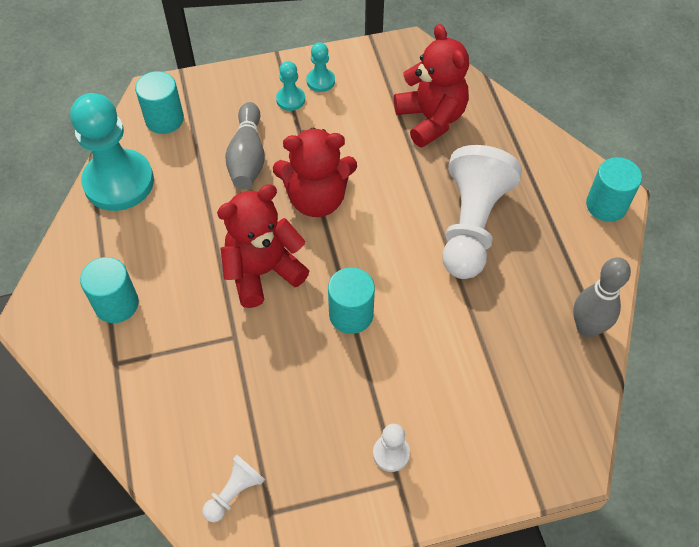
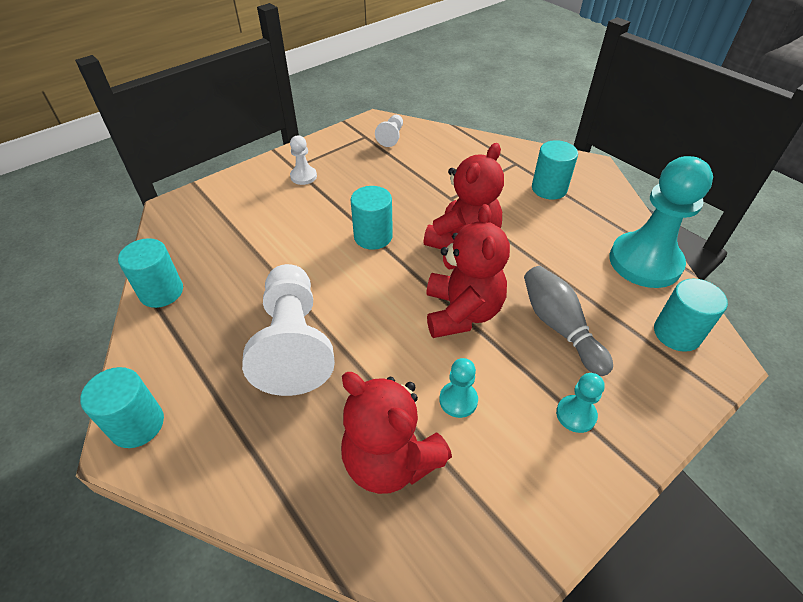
camera: 155 degrees right, 10 degrees down
(316, 198) = (462, 312): red teddy bear -> red teddy bear turned 120 degrees clockwise
(320, 81) = (563, 459): turquoise pawn -> turquoise pawn (458, 400)
(587, 328) = (161, 292): grey bowling pin -> turquoise cylinder

